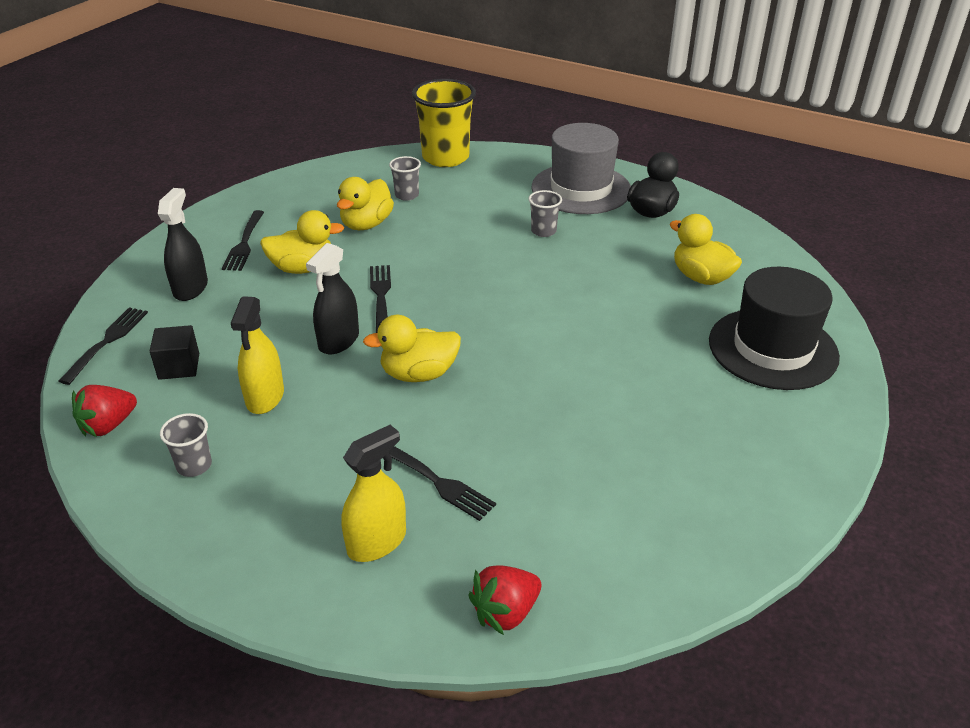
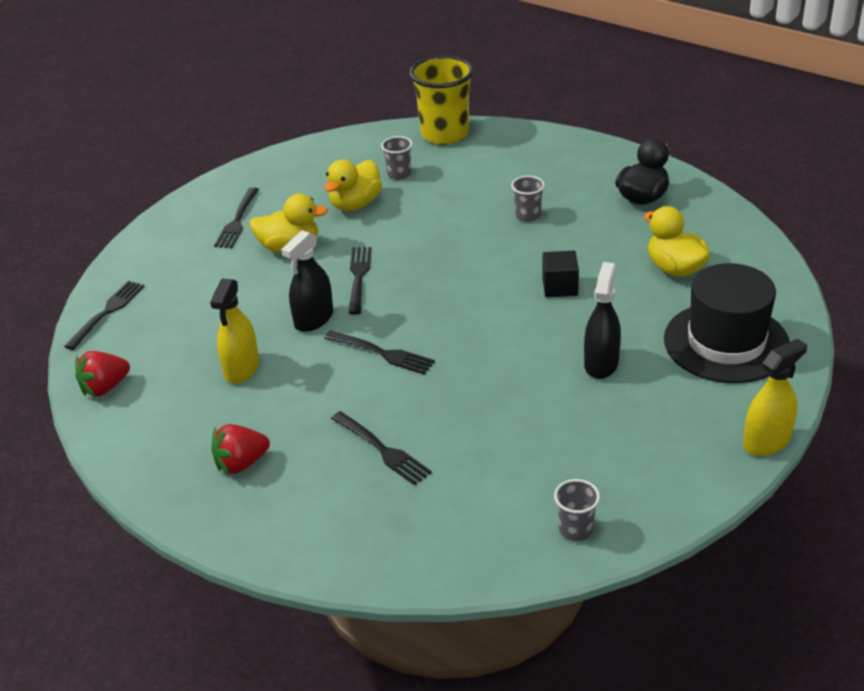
camera: 10 degrees right, 0 degrees up
(179, 366) = (168, 337): black cube -> black cube (560, 287)
(190, 288) = (184, 264): black spray bottle -> black spray bottle (601, 364)
(194, 465) = (175, 425): grey cup -> grey cup (575, 529)
(377, 542) = (323, 498): yellow spray bottle -> yellow spray bottle (766, 442)
(418, 374) = (382, 353): yellow duck -> black fork
(505, 612) = (423, 560): red strawberry -> red strawberry (241, 463)
(581, 189) = (575, 171): grey hat -> none

